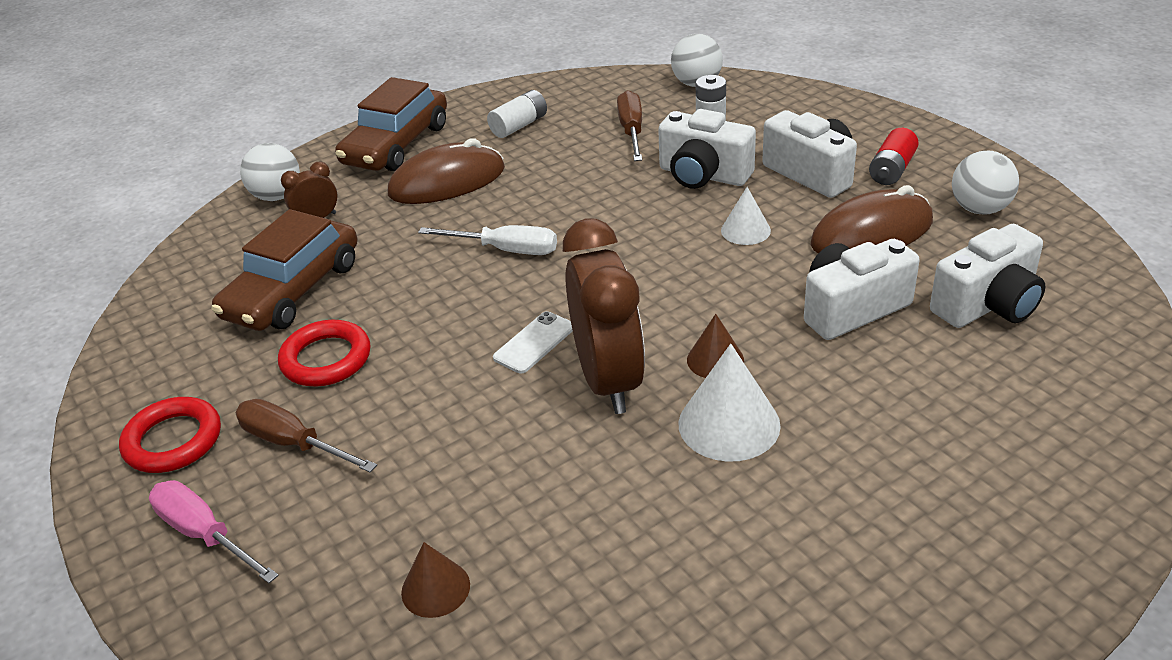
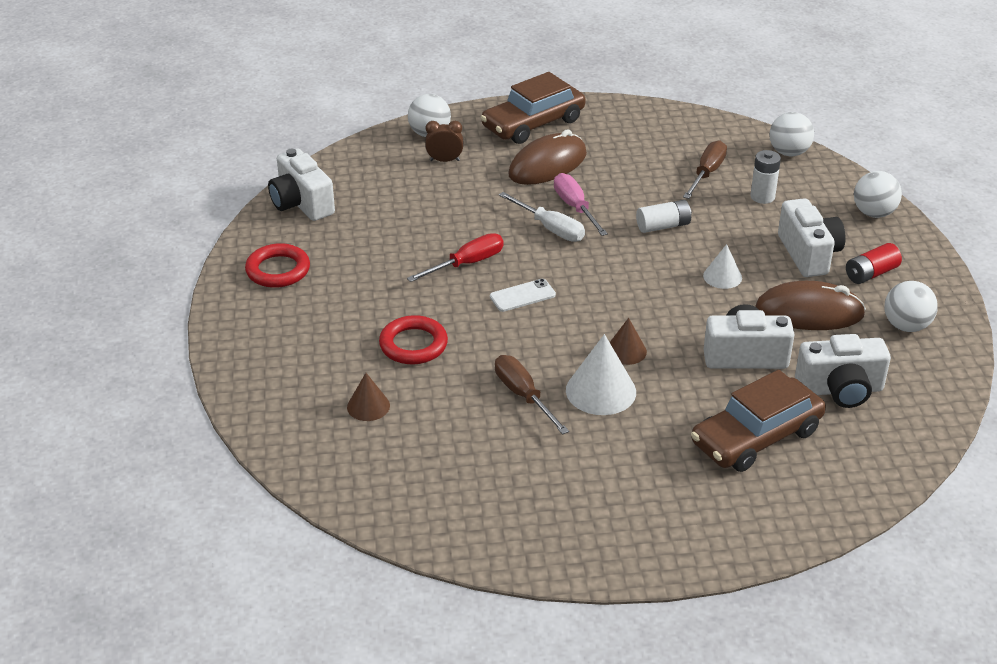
camera: 25 degrees right, 0 degrees up
(205, 535) = (266, 328): pink screwdriver -> pink screwdriver (575, 207)
(293, 290) = (399, 204): brown car -> brown car (756, 437)
(293, 444) = (342, 299): brown screwdriver -> brown screwdriver (523, 396)
(326, 359) = (391, 256): red ring -> red ring (413, 345)
(433, 330) = (467, 264): none -> red screwdriver
(447, 182) = (547, 165): brown mouse -> brown mouse turned 45 degrees counterclockwise
(519, 126) = (629, 140): white battery -> white battery (663, 226)
(608, 380) = (549, 336): brown clock -> none
(703, 175) = (729, 226): white camera -> white camera (301, 203)
(834, 111) = (873, 213): none -> white ball

